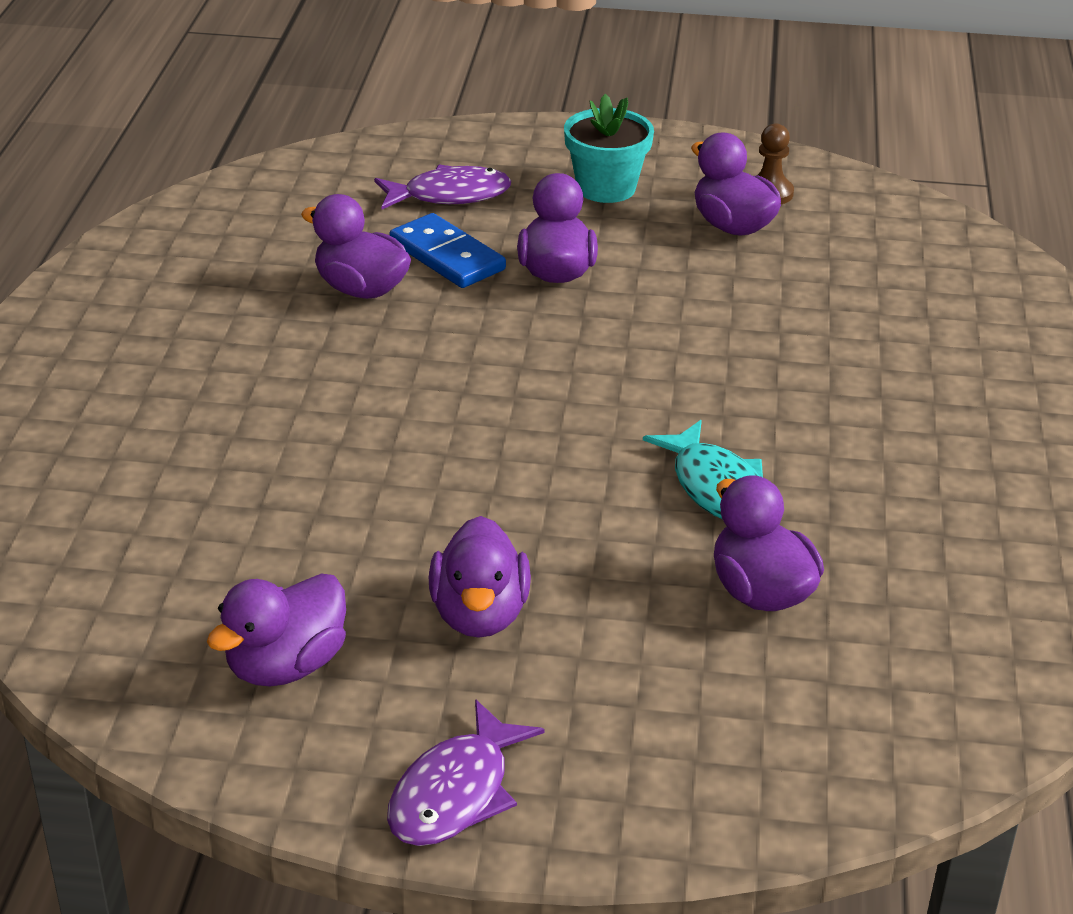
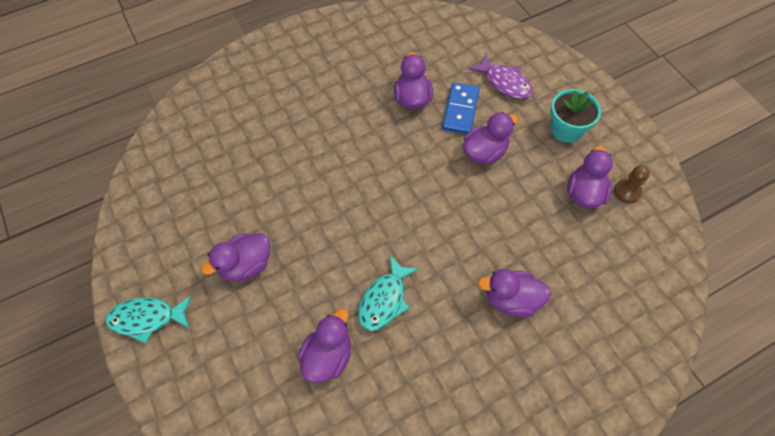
camera: 55 degrees right, 25 degrees up
(286, 665) = (179, 224): purple duck -> purple duck (511, 300)
(456, 793) = (147, 318): purple fish -> turquoise fish

